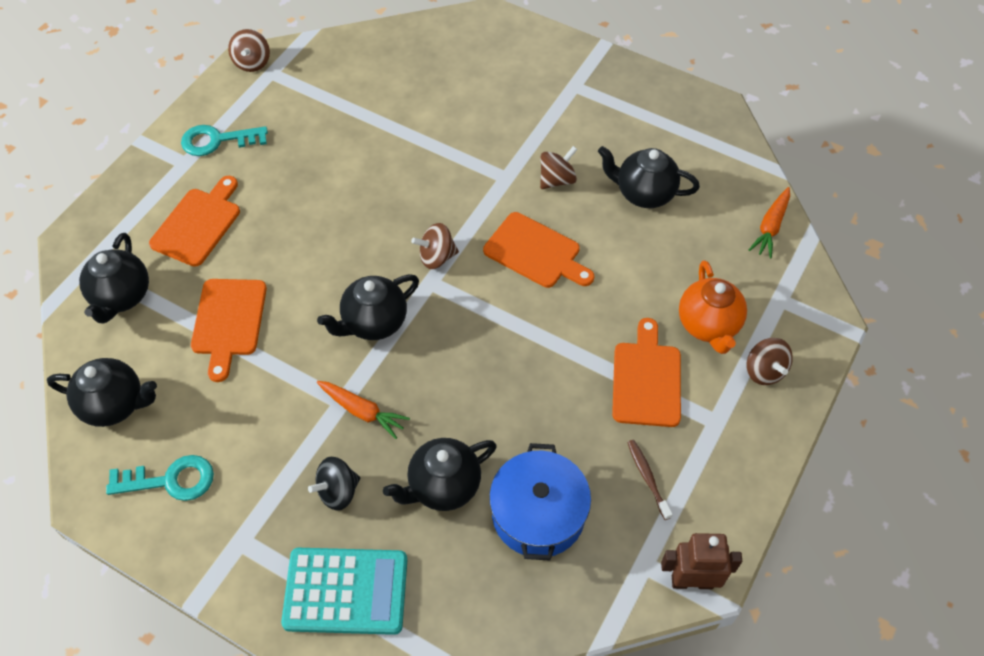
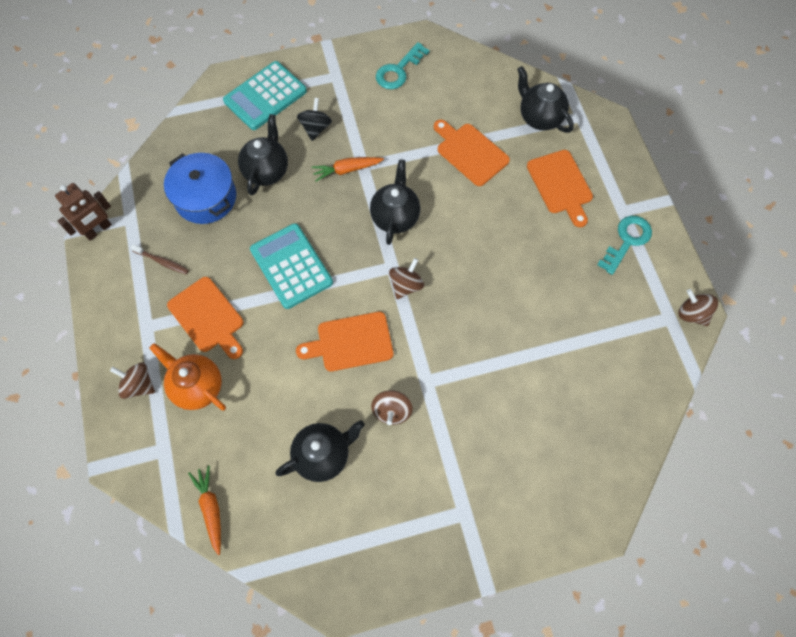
camera: 135 degrees right, 10 degrees up
(115, 405) = (468, 75): black teapot -> none
(521, 361) = (291, 266): none -> turquoise calculator

